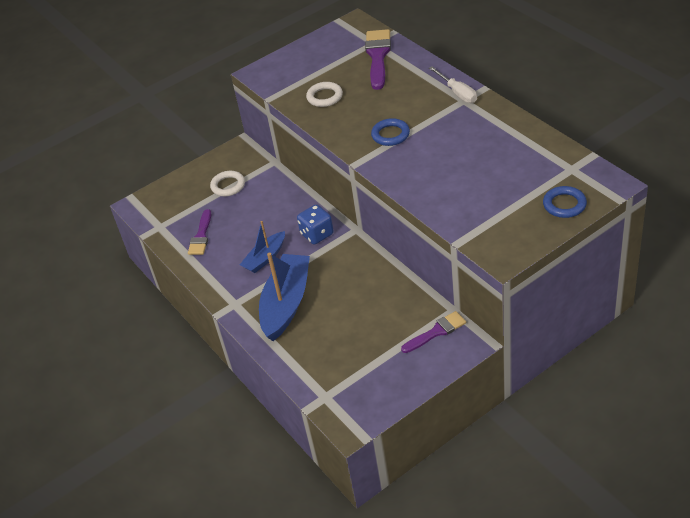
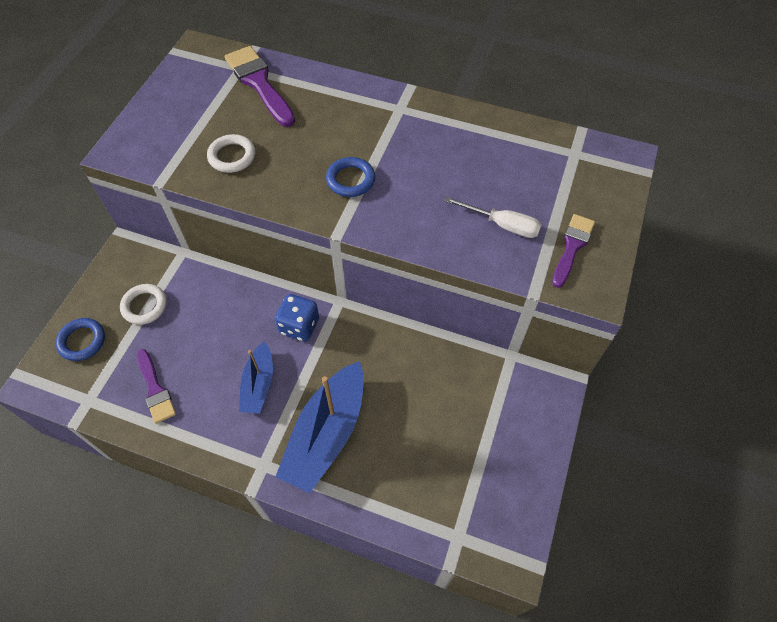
camera: 40 degrees left, 15 degrees up
(286, 303) = (326, 434): blue boat -> blue boat turned 135 degrees counterclockwise
(436, 332) = (515, 390): purple brush -> purple brush (572, 247)
(457, 93) = (386, 101): white screwdriver -> white screwdriver (502, 225)
(564, 205) = (603, 199): blue ring -> blue ring (82, 341)

